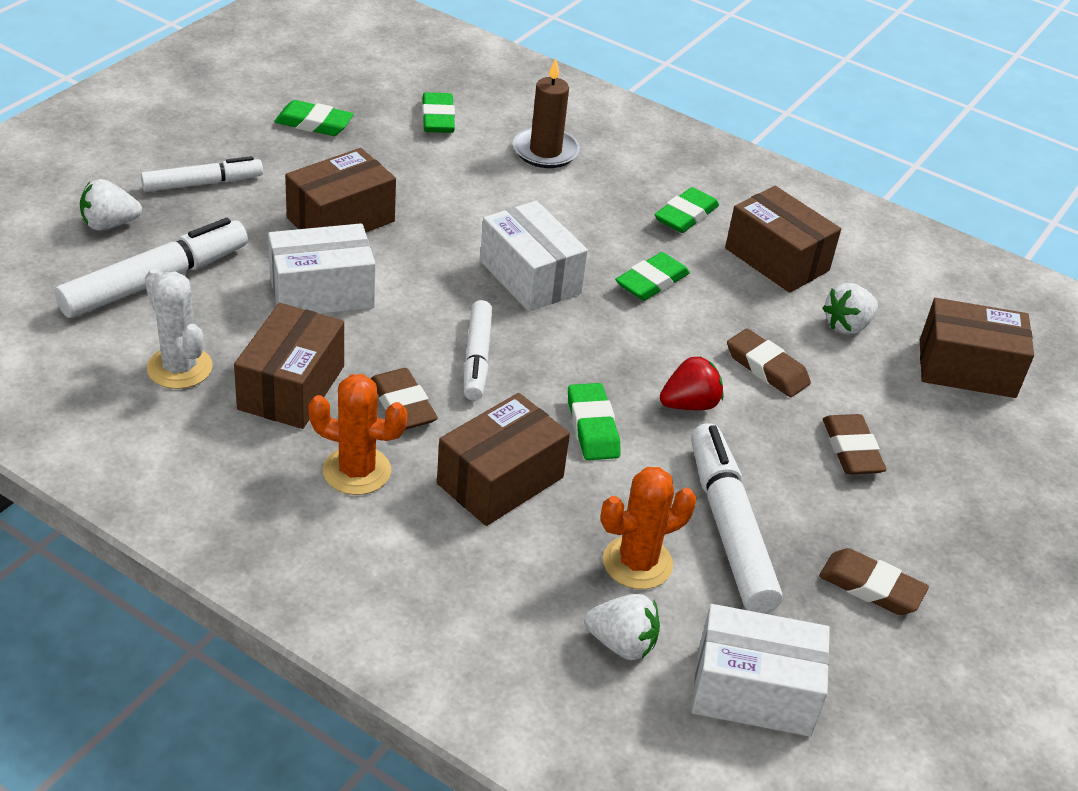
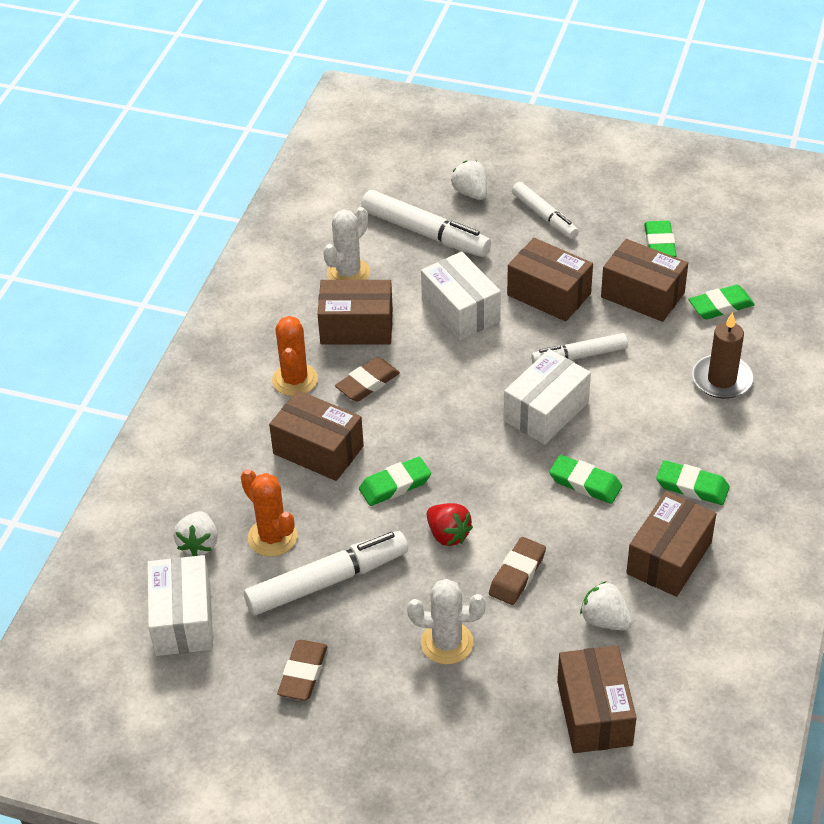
camera: 80 degrees right, 5 degrees up
(387, 159) = (642, 295): none -> brown box
(477, 358) = (435, 407): white marker -> white marker (579, 356)
(851, 450) = (447, 643): brown eraser -> white cactus

